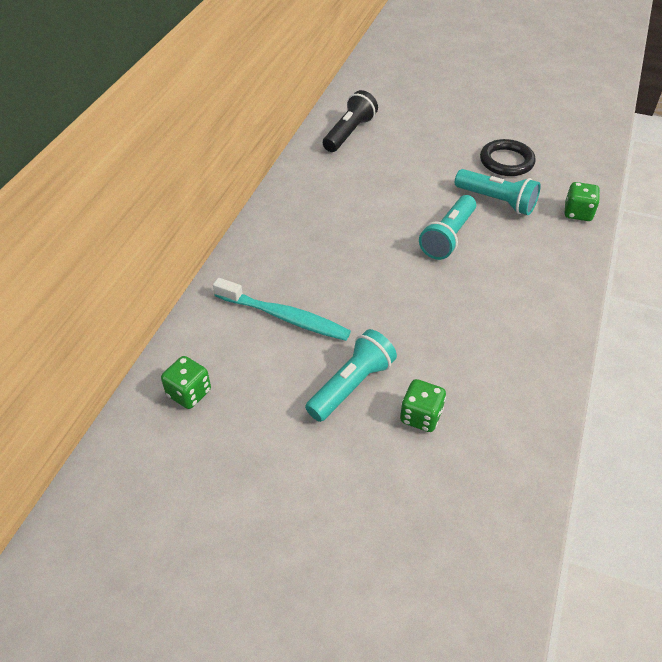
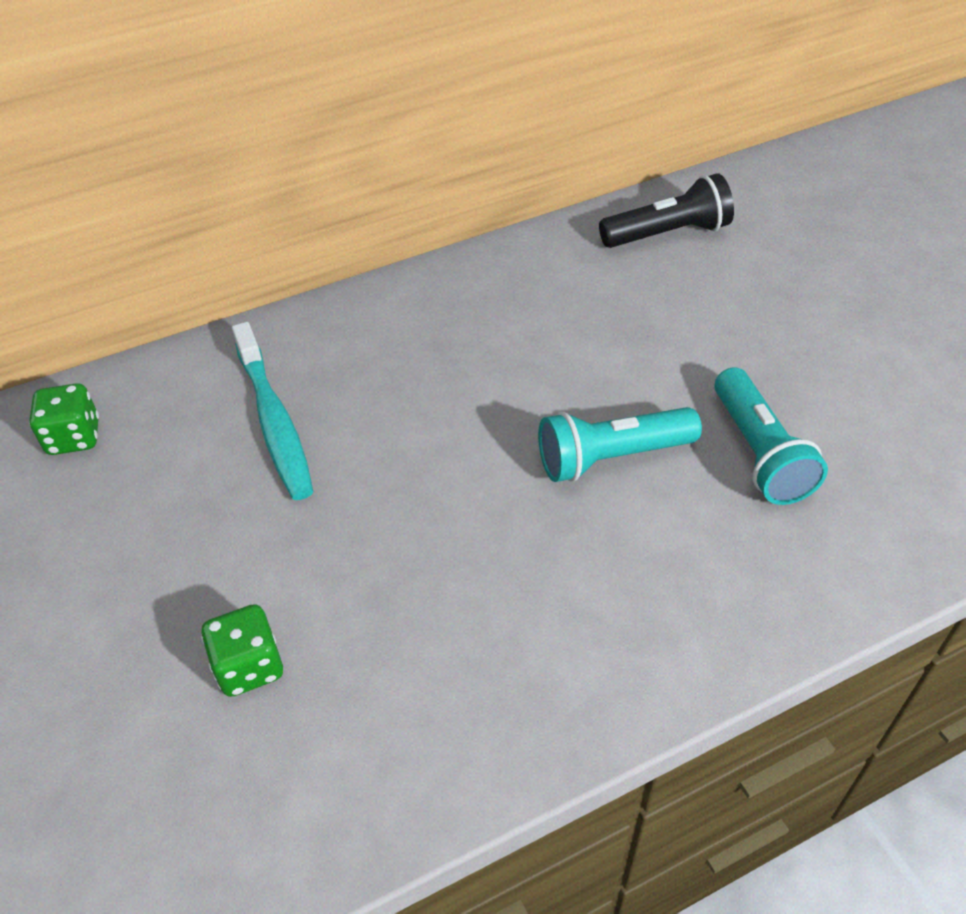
camera: 45 degrees right, 0 degrees up
(351, 385) = (230, 560): turquoise flashlight -> none
(506, 161) = (859, 403): black ring -> none
(578, 213) = (876, 557): green dice -> none

